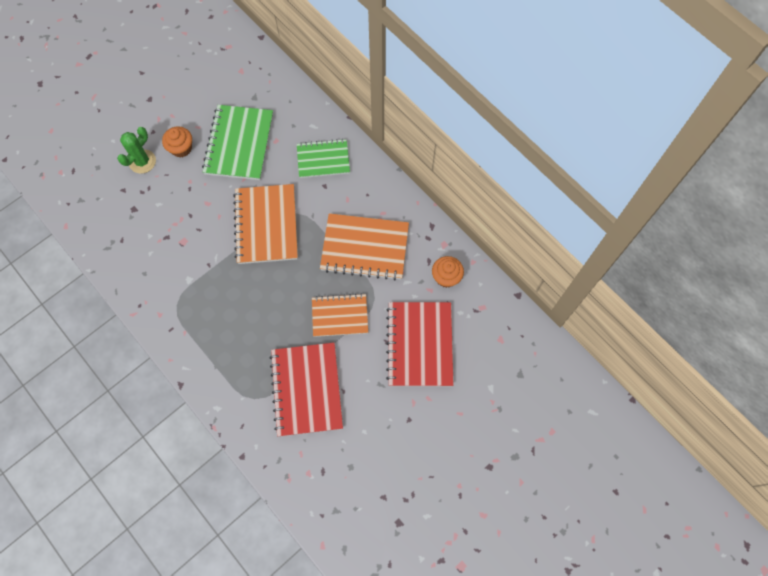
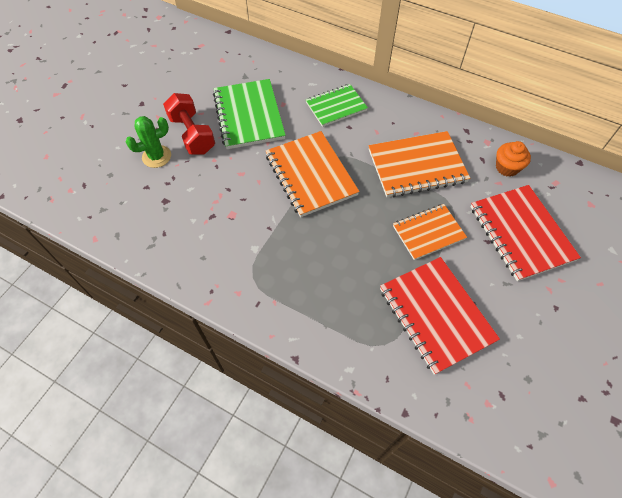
camera: 20 degrees left, 10 degrees down
(142, 161) = (156, 156): green cactus -> green cactus turned 45 degrees clockwise
(181, 148) = (192, 134): orange cupcake -> red dumbbell

